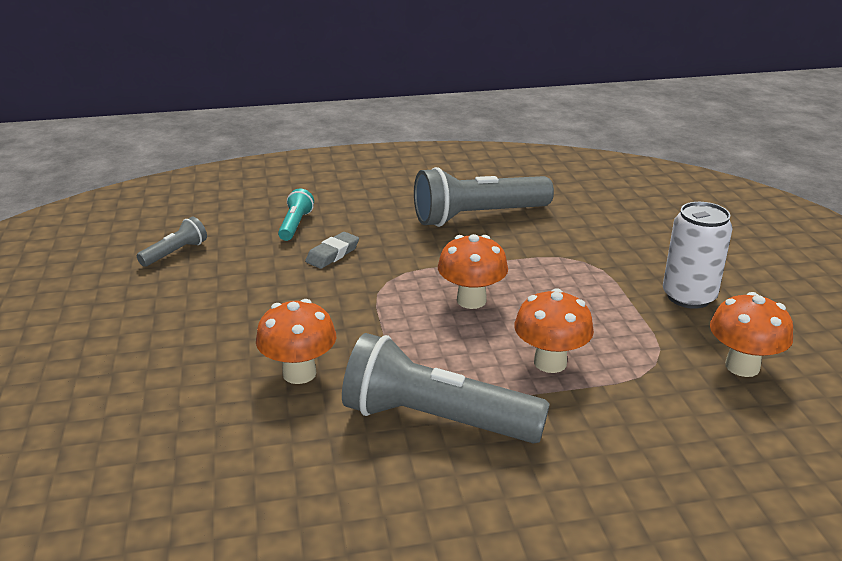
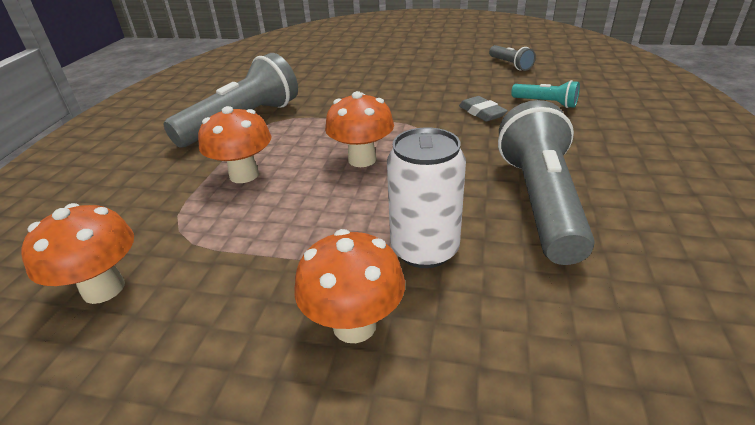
camera: 115 degrees right, 5 degrees up
(299, 373) = (331, 90): orange mushroom -> orange mushroom (354, 325)
(688, 297) = (242, 313): white can -> white can (424, 249)

